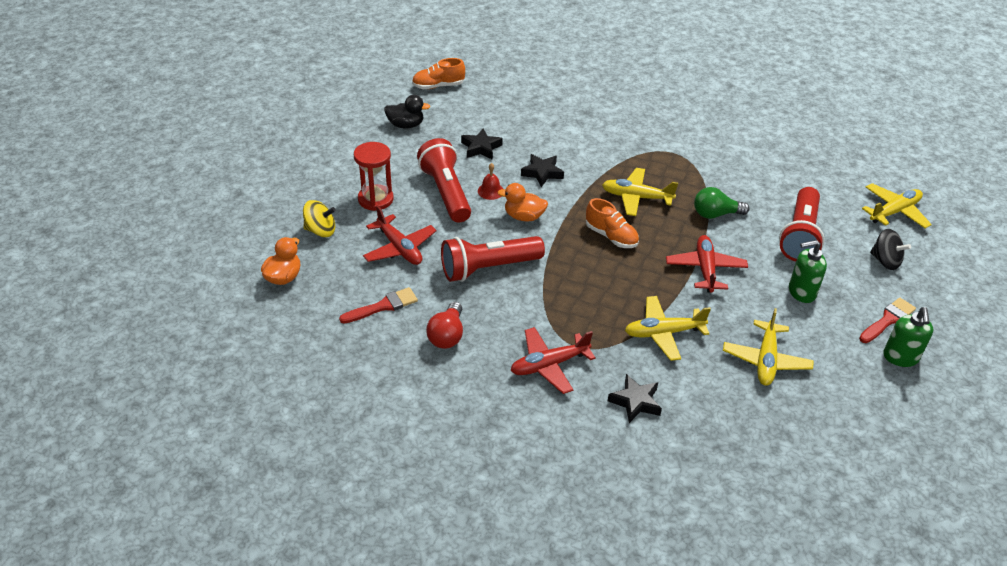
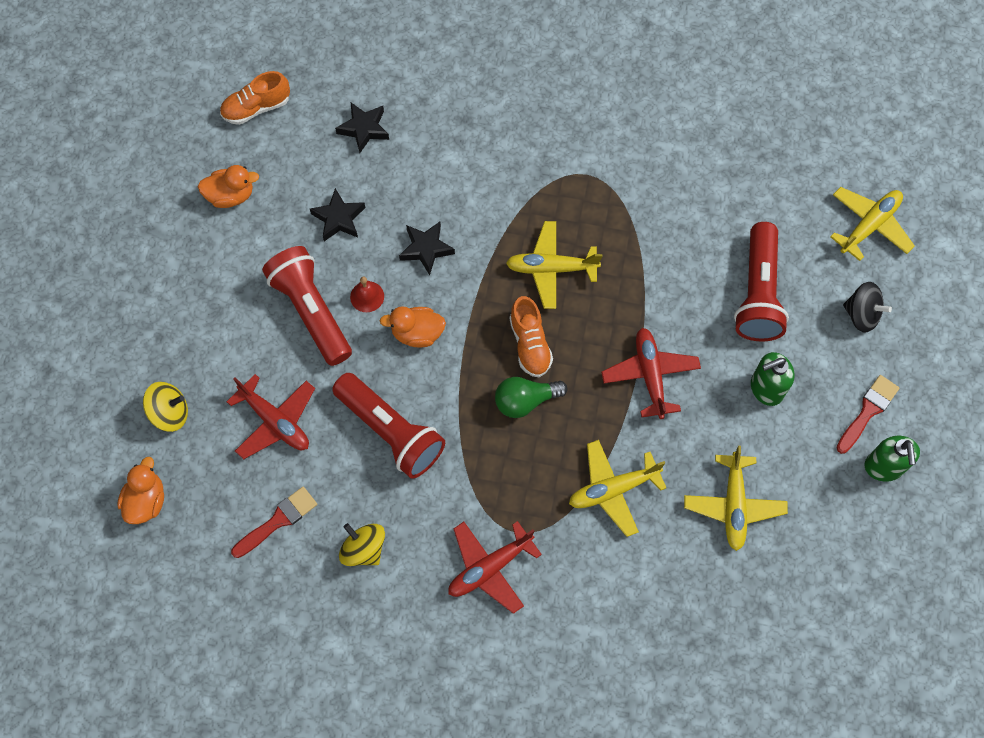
camera: 10 degrees left, 25 degrees up
(375, 199) = (225, 343): red hourglass -> none
(406, 125) = (231, 196): black duck -> orange duck
(447, 335) = (364, 549): red light bulb -> yellow spinning top
(488, 268) = (391, 431): red flashlight -> red flashlight turned 105 degrees counterclockwise
(611, 236) = (530, 344): orange shoe -> orange shoe turned 45 degrees clockwise
(635, 402) = (595, 600): black star -> black star (364, 129)
(715, 214) = (652, 277): green light bulb -> green light bulb (525, 401)

